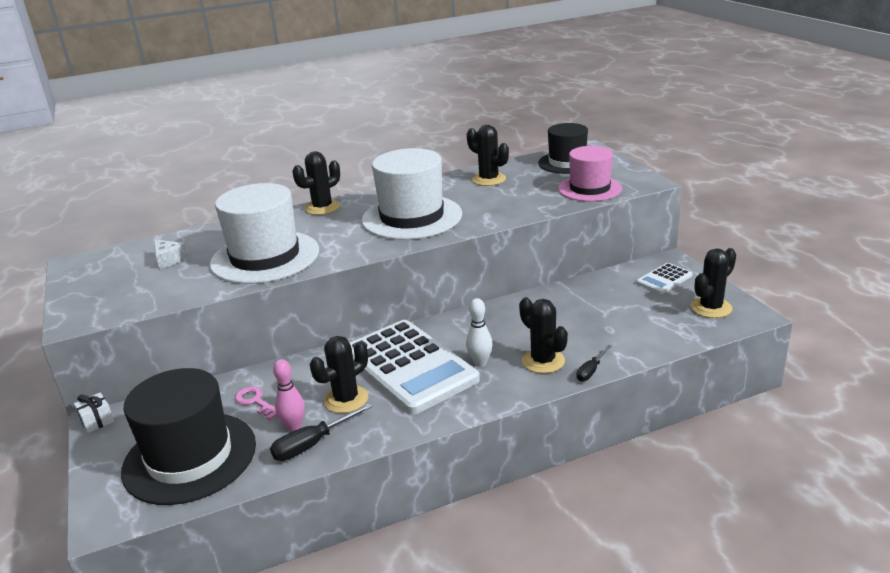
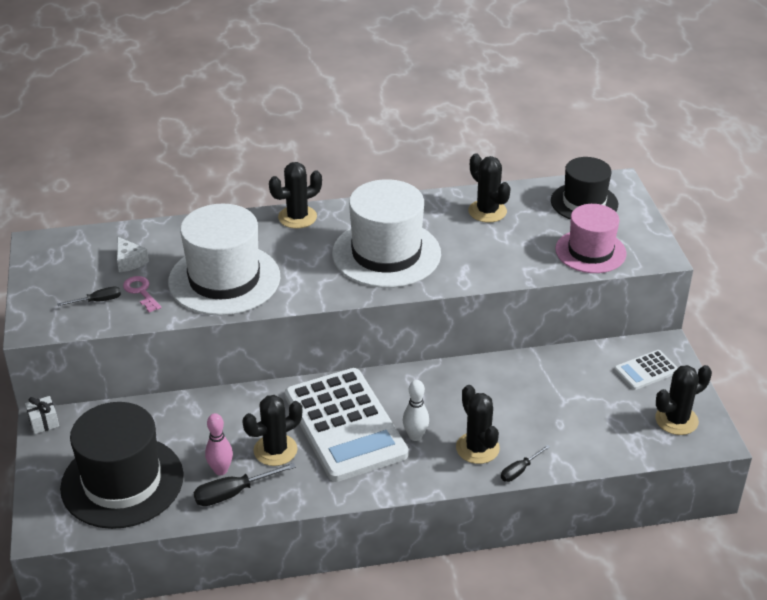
camera: 10 degrees right, 10 degrees up
(140, 292) = (98, 301): none -> black screwdriver
(255, 402) = (191, 433): pink key -> pink key (141, 292)

